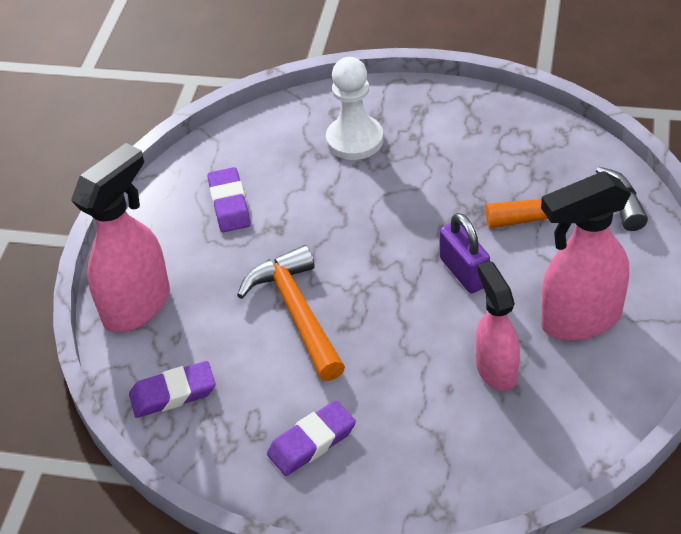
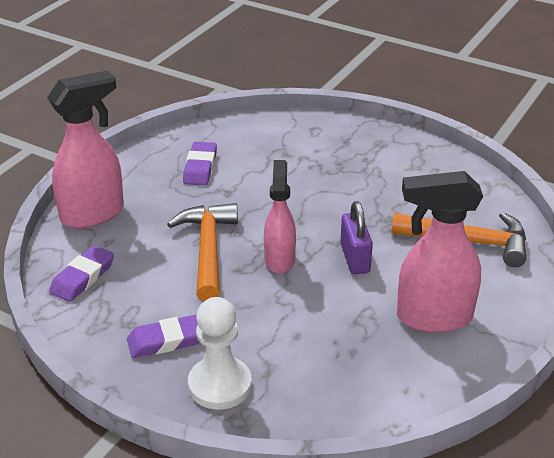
camera: 15 degrees right, 10 degrees down
(173, 393) = (83, 277): purple eraser -> purple eraser turned 60 degrees counterclockwise
(354, 140) = (318, 150): white pawn -> white pawn (220, 385)
(496, 369) = (343, 333): pink spray bottle -> pink spray bottle (279, 259)

